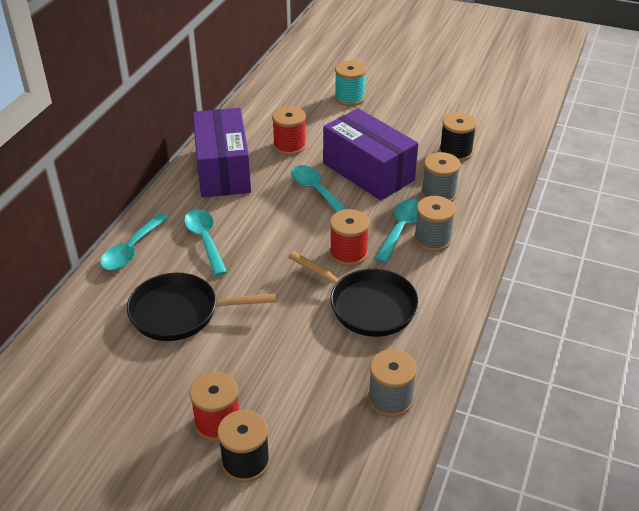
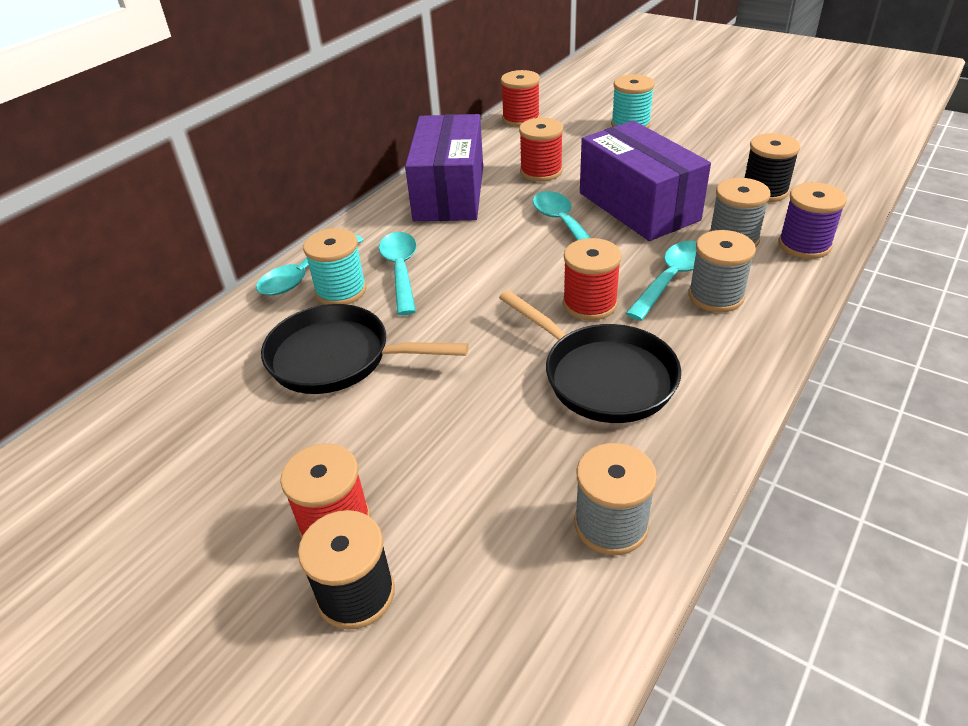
camera: 15 degrees right, 0 degrees up
(164, 260) = (341, 291): none -> turquoise spool
(262, 97) = (521, 119): none -> red spool
(486, 195) = (804, 245): none -> purple spool

